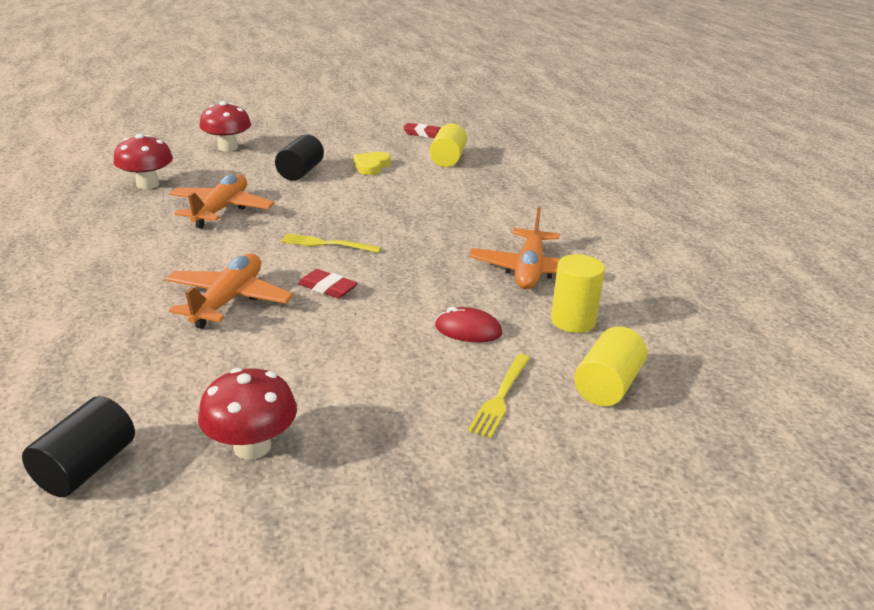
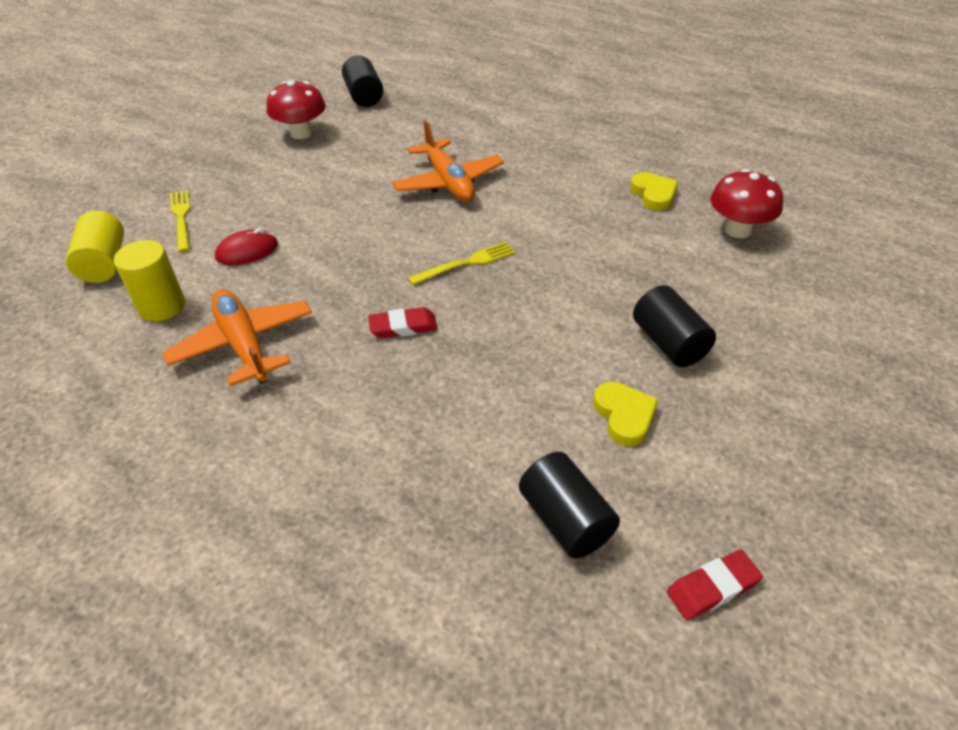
camera: 140 degrees right, 15 degrees up
(132, 219) = (653, 194): none -> yellow heart
(221, 209) = (619, 244): orange plane -> none
(228, 148) = (822, 329): red mushroom -> none
(327, 288) = (398, 226): red eraser -> red eraser (403, 327)
(448, 159) = (565, 520): yellow cylinder -> black cylinder

